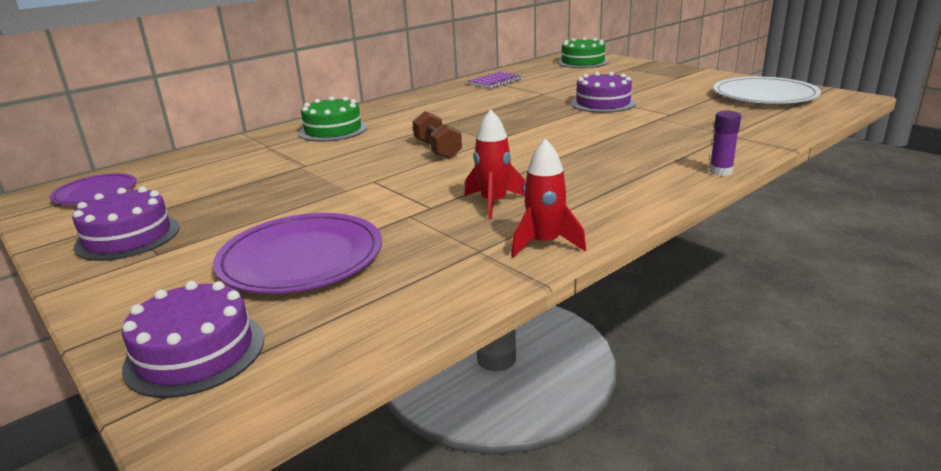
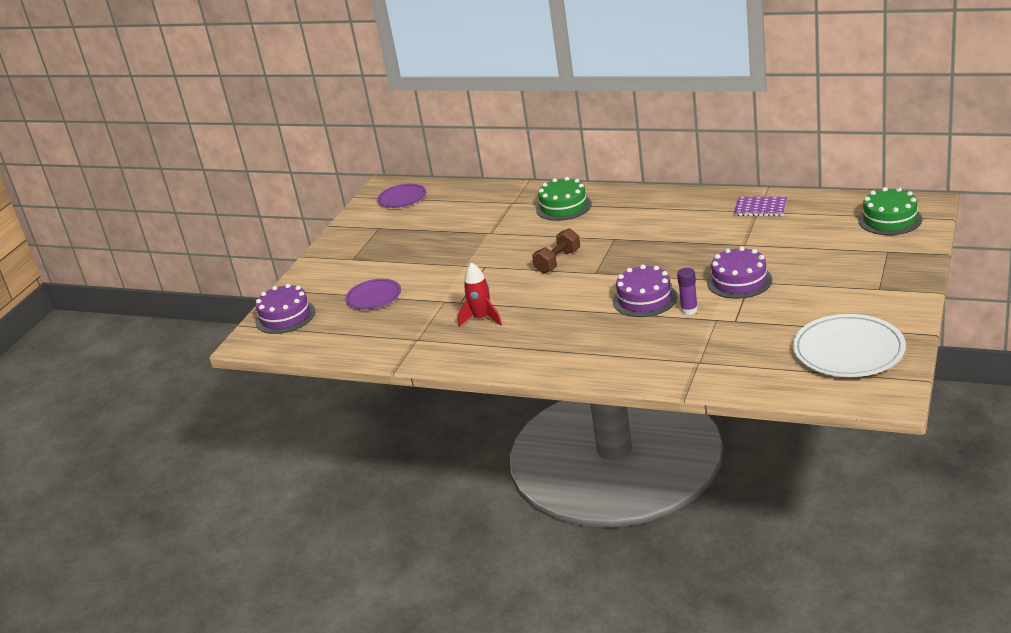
camera: 65 degrees right, 5 degrees up
(128, 237) = (362, 241): purple cake -> purple cake (644, 299)
(301, 258) = (374, 297): purple plate -> purple plate, size x0.61
(545, 244) = (439, 355): red rocket -> none
(720, 171) = (603, 379): purple glue stick -> purple glue stick (689, 310)

